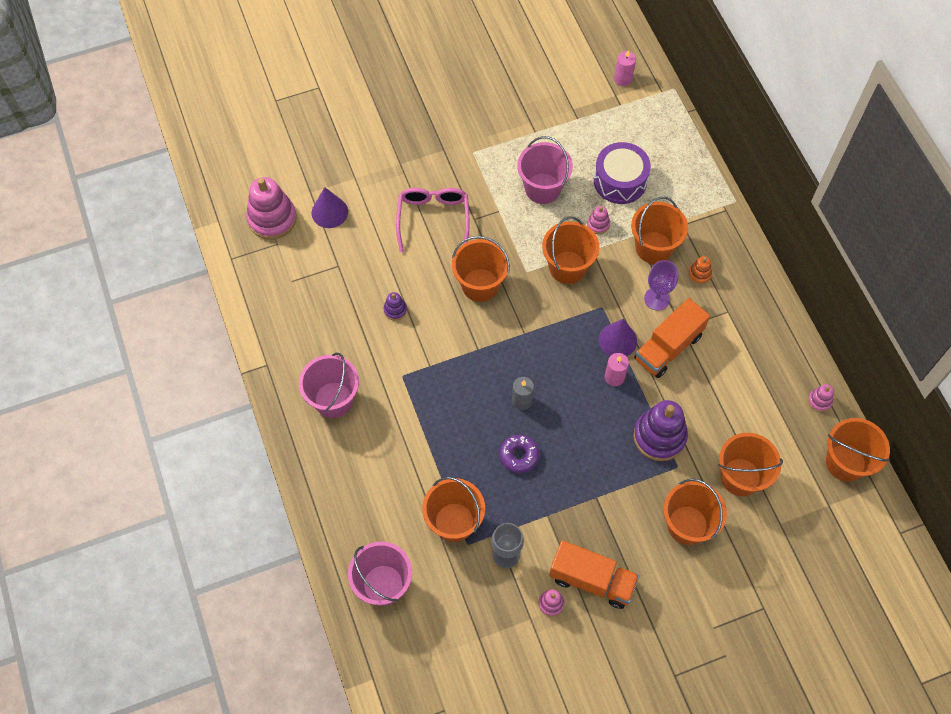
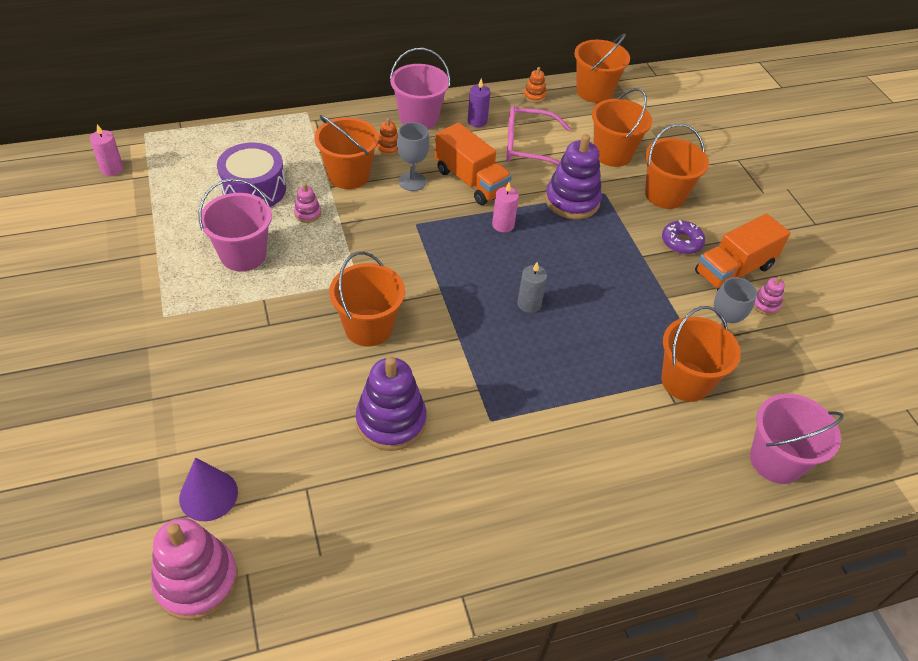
camera: 90 degrees left, 15 degrees down
(333, 400) = (523, 504): pink bucket -> pink bucket (419, 118)
(395, 310) = (391, 421): purple stacking toy -> purple stacking toy, size x2.16
(433, 219) = (257, 367): pink glasses -> pink glasses (528, 147)
(519, 455) = (598, 313): purple donut -> purple donut (681, 242)
(567, 267) = (359, 245): orange bucket -> none
(592, 580) = (733, 270): orange truck -> orange truck turned 150 degrees counterclockwise
(617, 340) = (459, 217): purple cone -> none
(657, 299) = (412, 181): purple goblet -> grey goblet
(761, 348) = (477, 121): none -> purple candle
(819, 401) = (534, 96): pink stacking toy -> orange stacking toy

